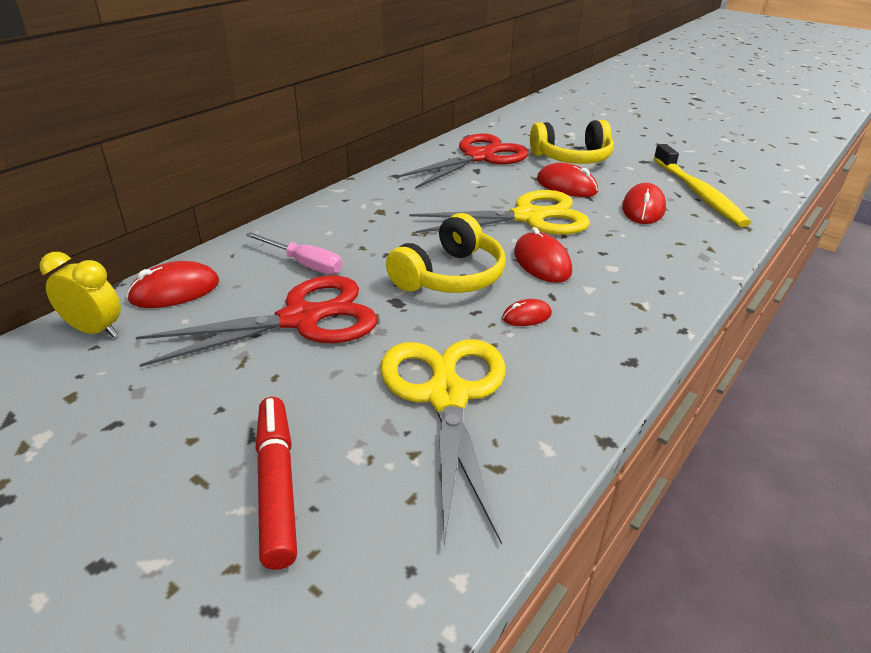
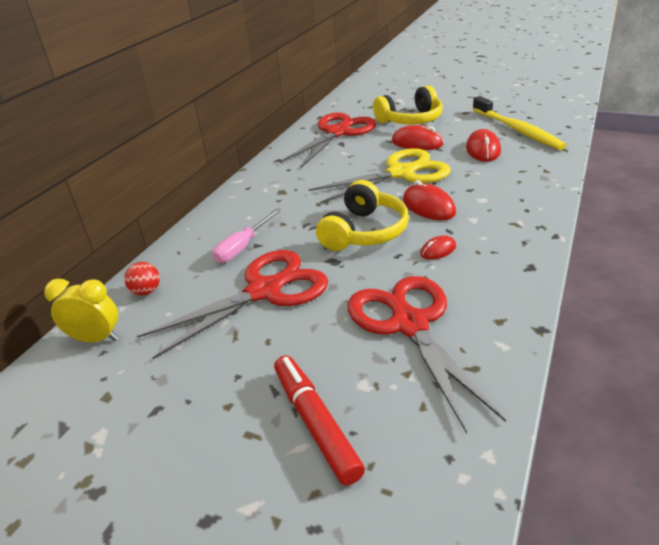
camera: 10 degrees left, 0 degrees up
(175, 291) = (146, 291): red mouse -> red ball
(304, 264) = (243, 247): pink screwdriver -> pink screwdriver turned 105 degrees clockwise
(447, 396) = (409, 324): yellow scissors -> red scissors

